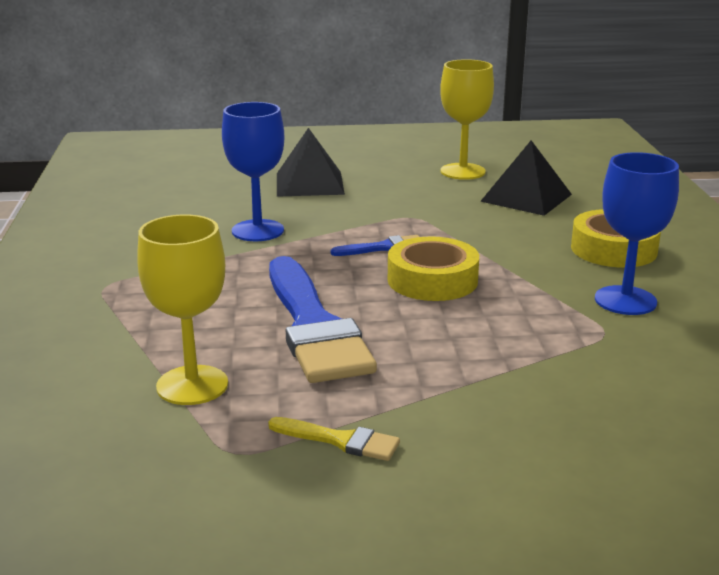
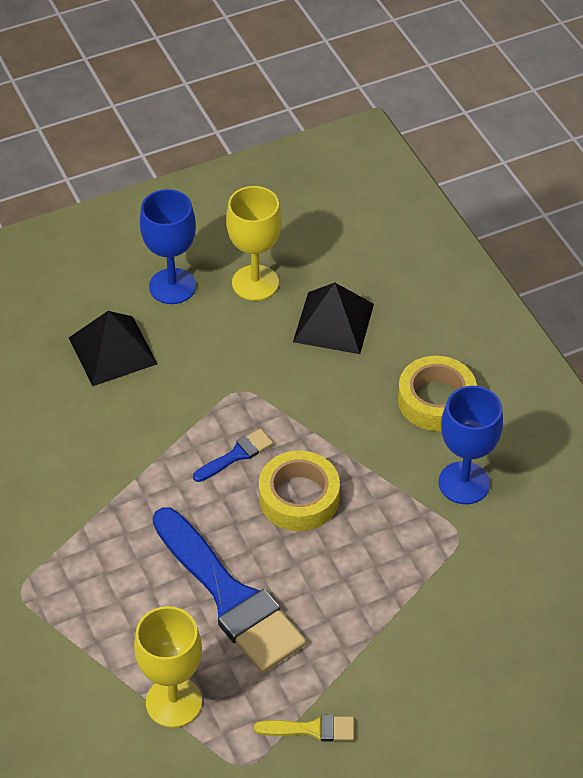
camera: 20 degrees left, 25 degrees up
(257, 231) = (107, 458): blue goblet -> blue goblet (172, 286)

